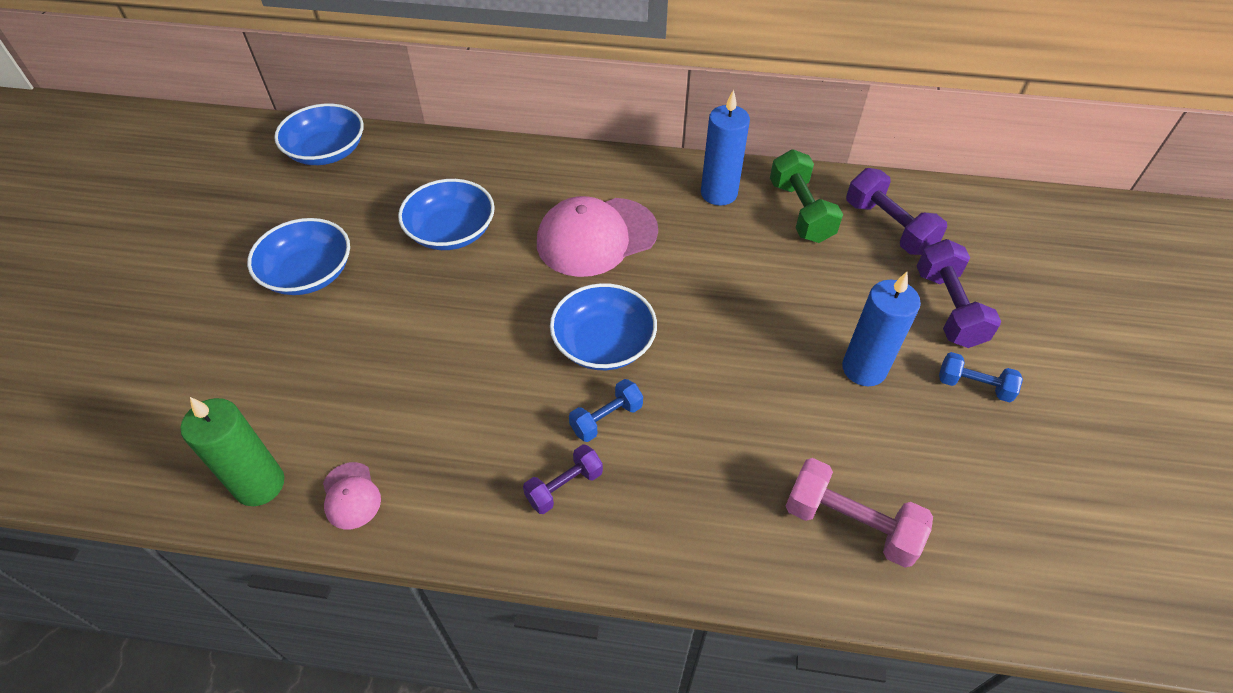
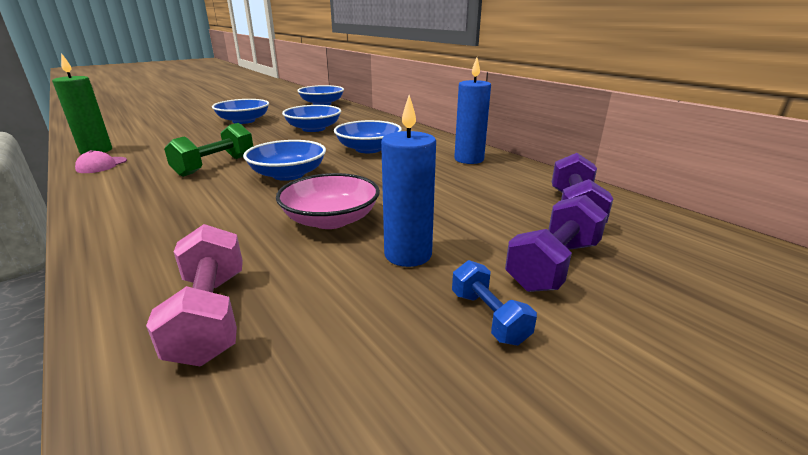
camera: 45 degrees right, 25 degrees down
(564, 486) = (152, 202): purple dumbbell -> none
(596, 237) = (368, 149): pink cap -> blue bowl
(606, 419) = (225, 194): blue dumbbell -> none
(756, 375) = (331, 220): none -> pink bowl
(800, 212) = (511, 181): green dumbbell -> green dumbbell (215, 165)

